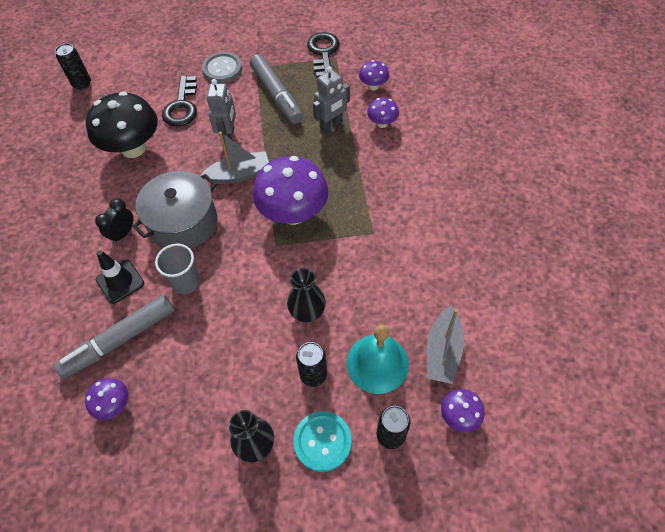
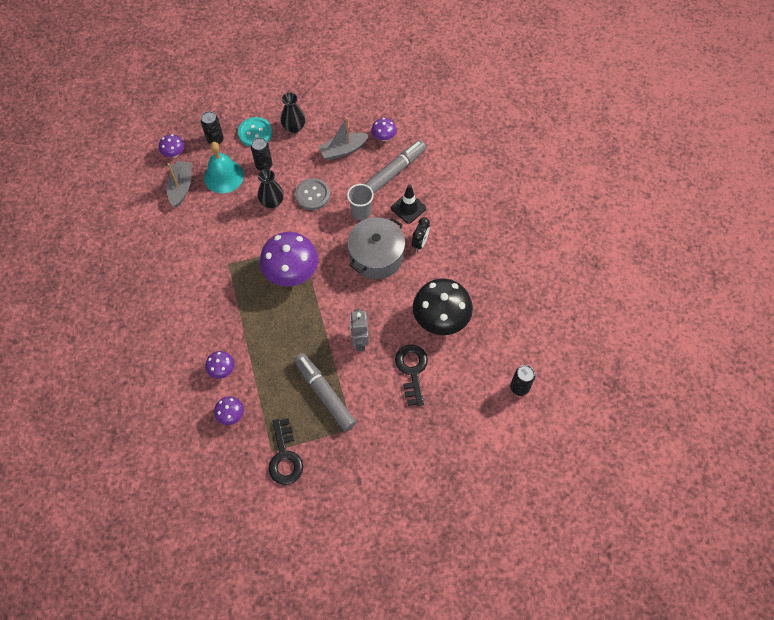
camera: 170 degrees right, 5 degrees up
(222, 69) = (385, 423): grey button -> grey button (312, 195)
(239, 174) = (341, 303): grey boat -> grey boat (343, 150)
(331, 124) = (268, 363): grey robot -> none

